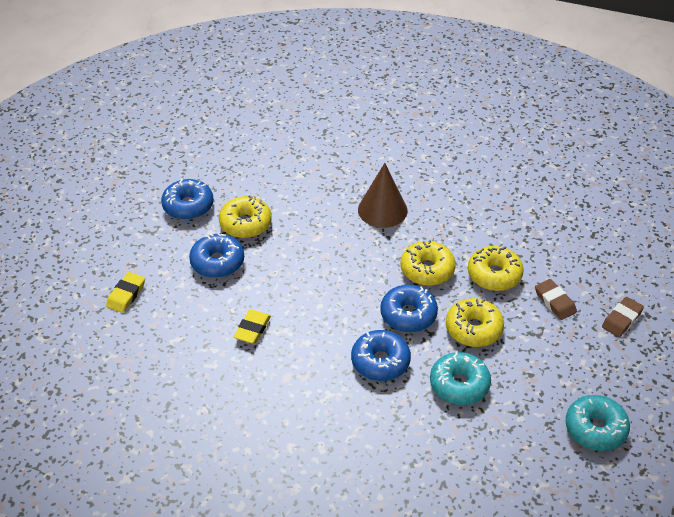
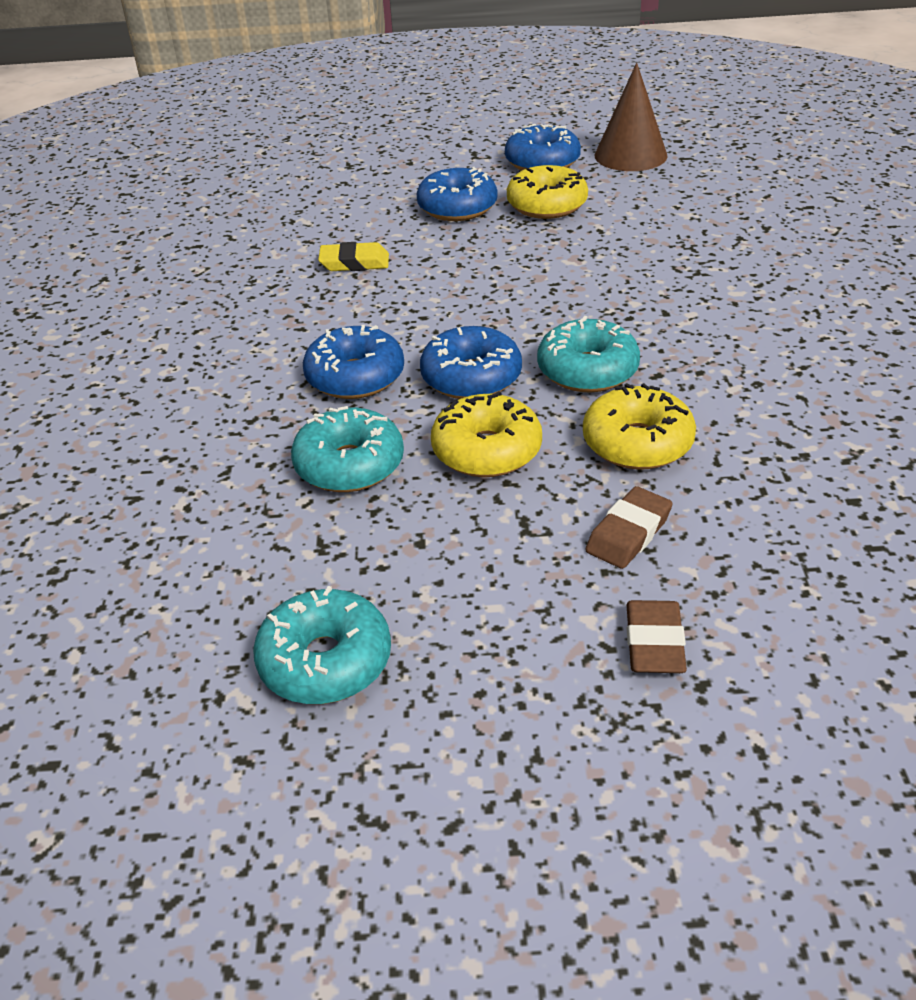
camera: 70 degrees right, 5 degrees down
(126, 295) = (357, 172): yellow eraser -> none
(382, 210) = (685, 296): brown cone -> brown cone (630, 155)
(427, 270) = (587, 370): yellow donut -> turquoise donut
(622, 319) = (654, 643): brown eraser -> brown eraser turned 75 degrees clockwise

